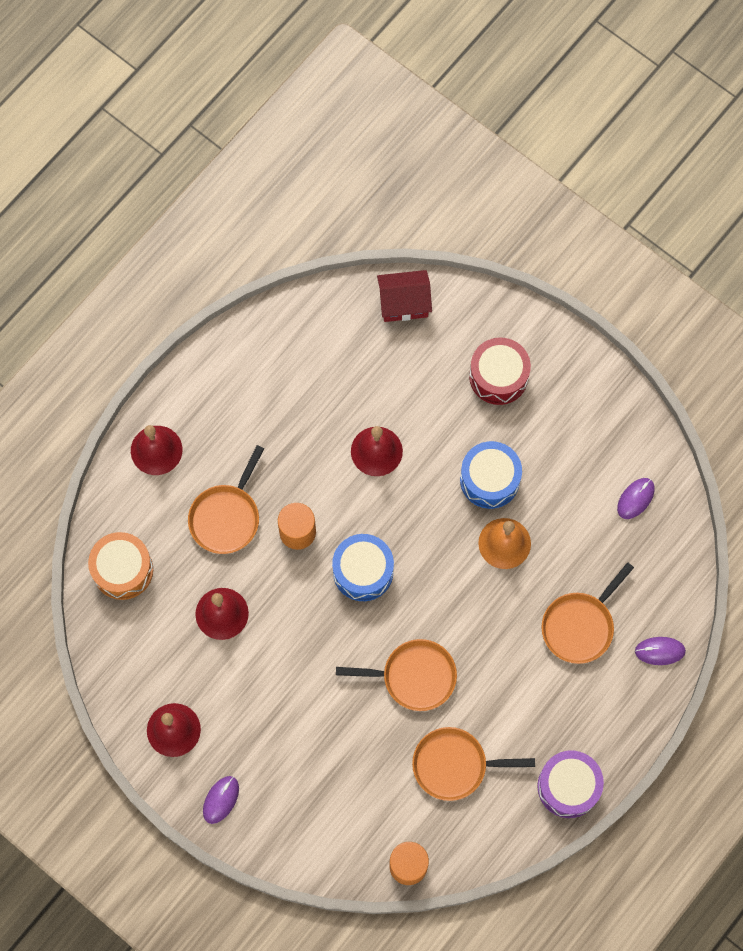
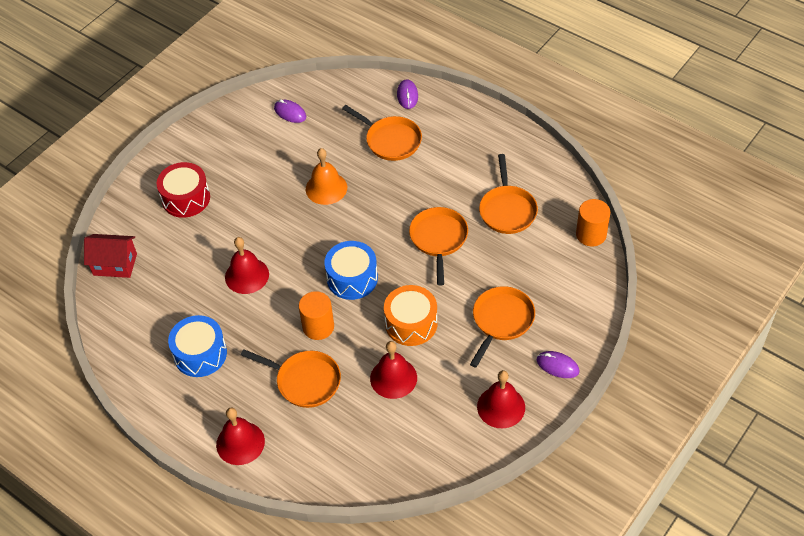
camera: 90 degrees left, 20 degrees down
(123, 570) = (356, 461): orange drum -> orange drum (411, 323)
(288, 741) = (501, 321): none -> orange pan
(404, 303) = (115, 264): red house -> red house turned 75 degrees counterclockwise
(489, 479) = (273, 200): blue drum -> blue drum (200, 354)
(568, 786) = (515, 142): purple drum -> none

